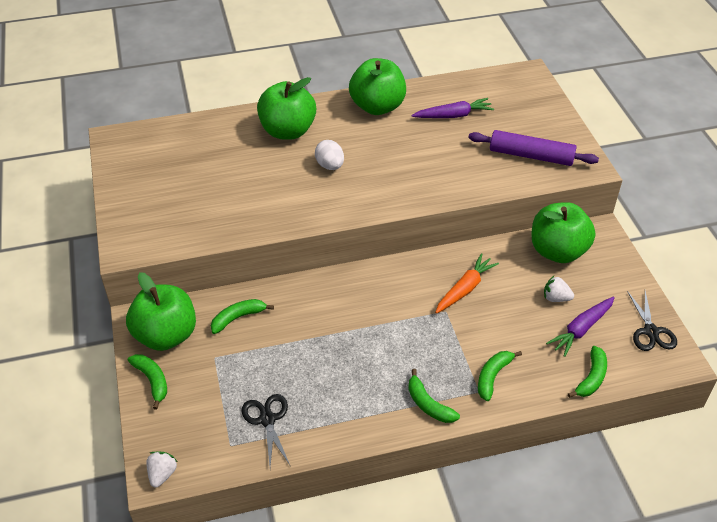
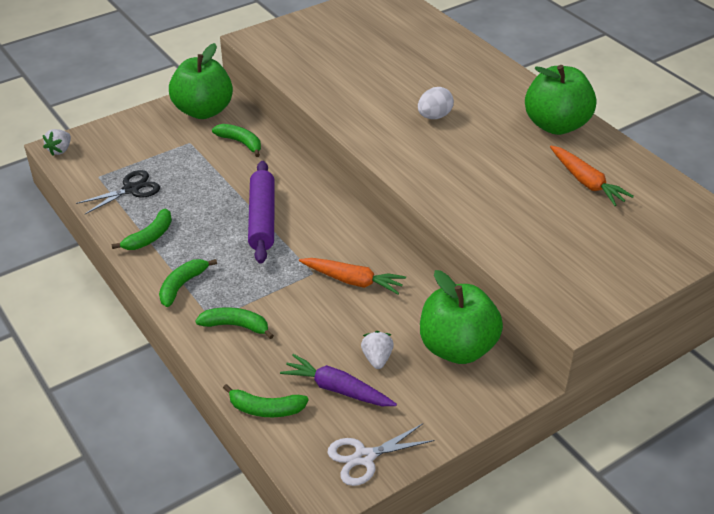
camera: 70 degrees right, 5 degrees down
(152, 380) = (152, 118): green banana -> green banana (150, 237)
(162, 474) = (60, 150): white strawberry -> white strawberry turned 120 degrees clockwise
(288, 131) = (469, 79): green apple -> none
(453, 115) = (586, 182): purple carrot -> orange carrot
(531, 155) = (559, 258): purple rolling pin -> purple rolling pin (262, 219)
(651, 331) = (364, 457): black scissors -> white scissors

